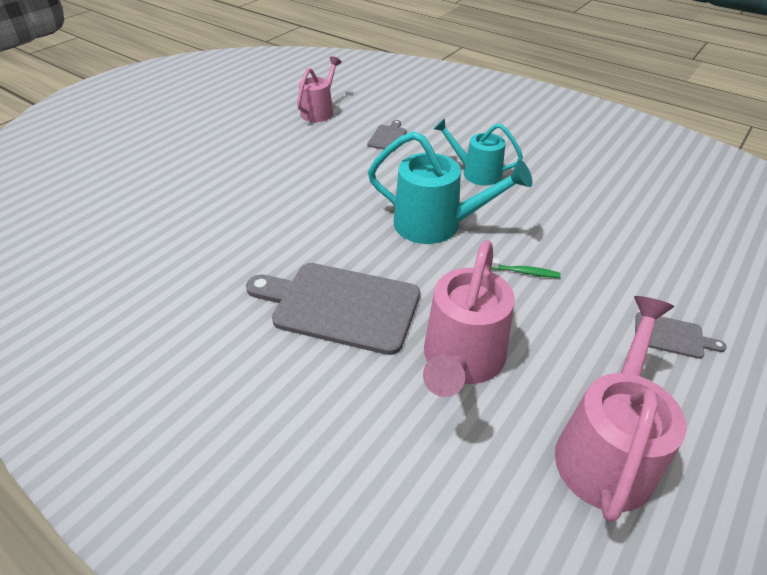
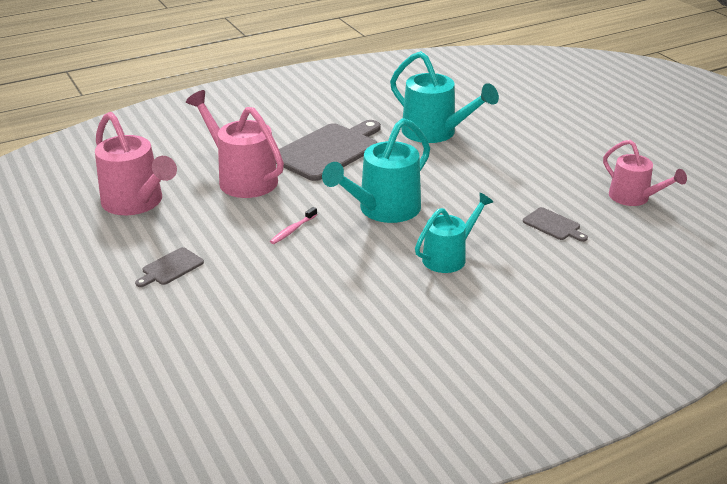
camera: 115 degrees right, 10 degrees down
(250, 232) = (436, 133): none -> turquoise watering can
(523, 272) = (292, 230): green toothbrush -> pink toothbrush

